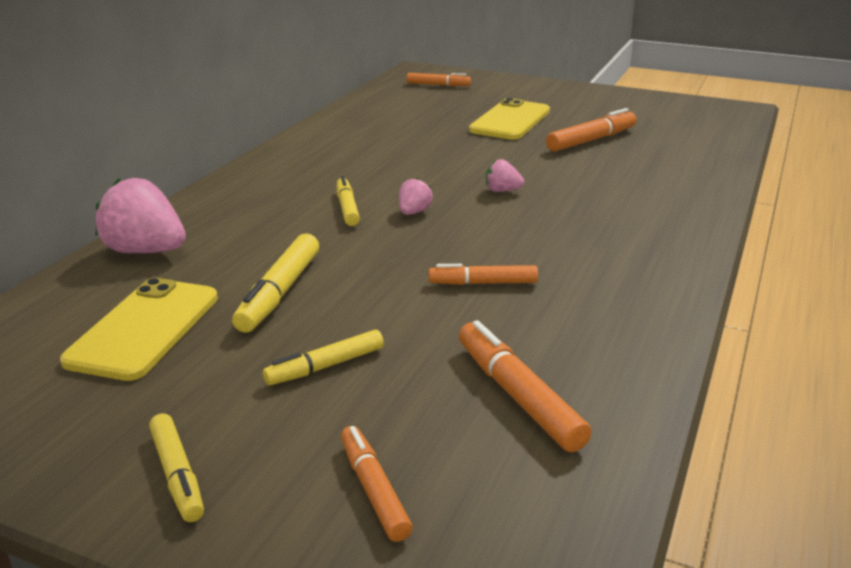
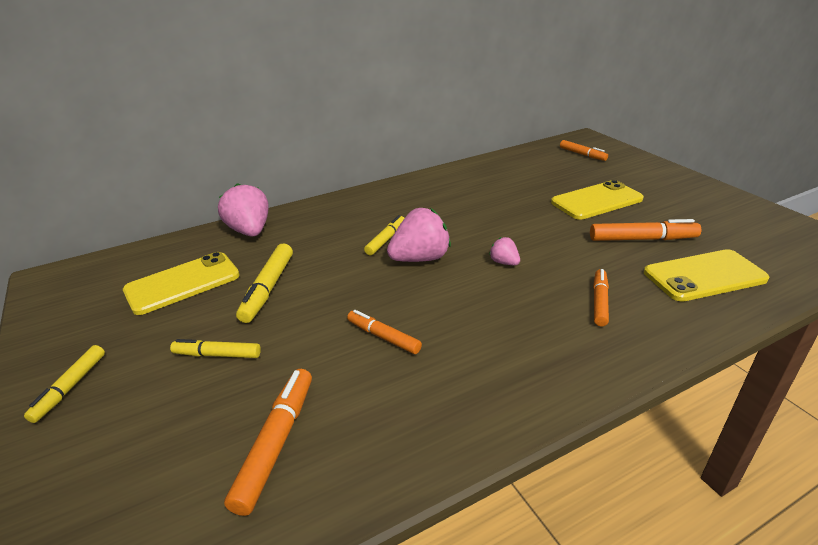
camera: 40 degrees right, 5 degrees up
(279, 293) = (268, 288): yellow marker -> yellow marker turned 45 degrees counterclockwise
(374, 490) = (118, 460): orange marker -> orange marker (599, 302)
(414, 212) = (420, 258): pink strawberry -> pink strawberry, size x2.00
(672, 153) = (704, 276): none -> yellow phone

